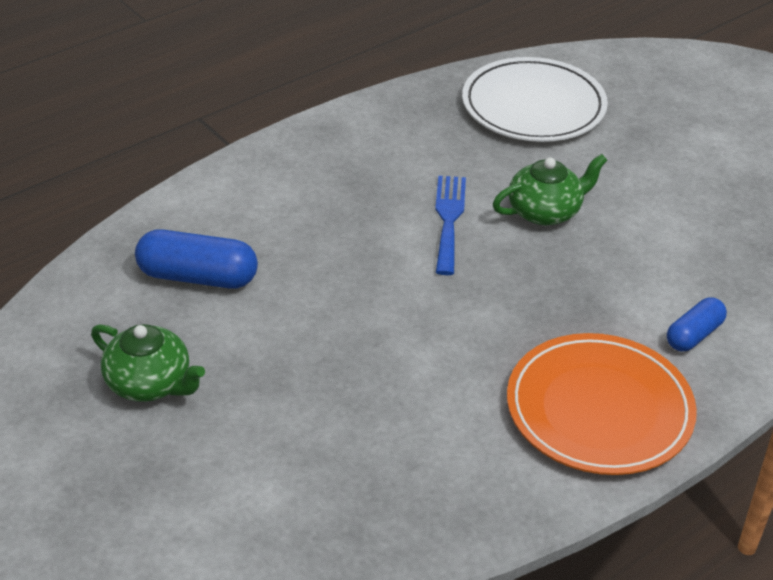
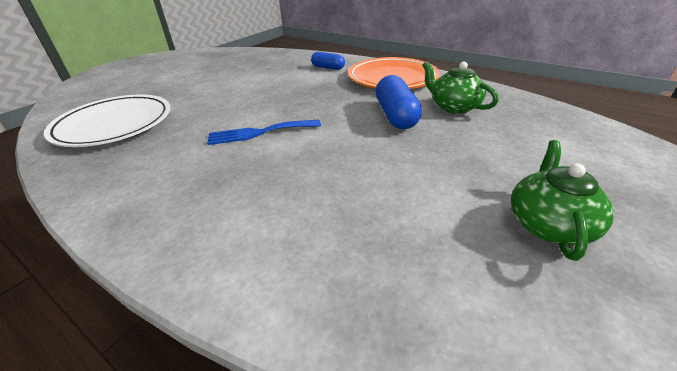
camera: 105 degrees left, 5 degrees down
(198, 277) = (396, 240): blue capsule -> blue capsule (396, 116)
(545, 211) = (242, 106): green teapot -> green teapot (453, 107)

